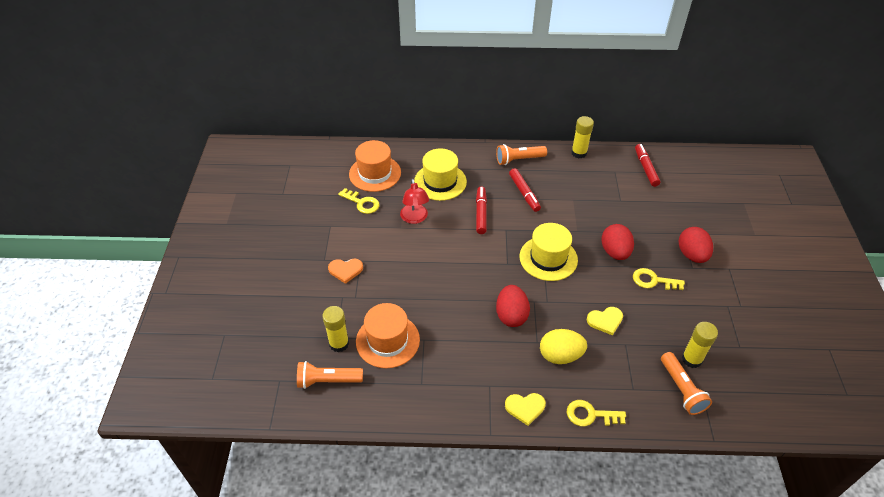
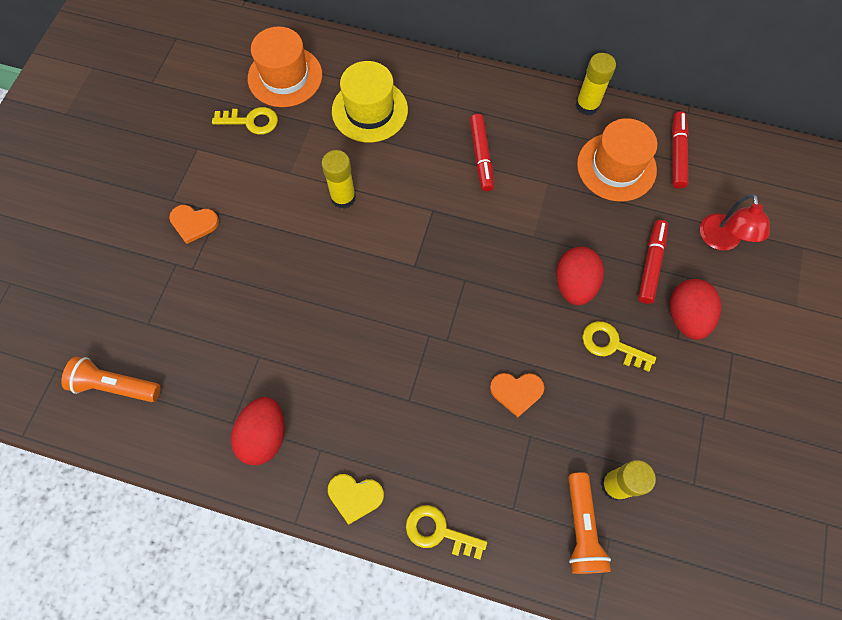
camera: 15 degrees right, 20 degrees up
(339, 343) = (148, 334): yellow glue stick -> yellow glue stick (343, 197)
(362, 203) = (251, 121): yellow key -> yellow key turned 45 degrees counterclockwise
(387, 340) = (211, 346): orange hat -> orange hat (616, 167)
(415, 218) = (314, 162): red lamp -> red lamp (721, 241)
(481, 213) = (408, 175): red marker -> red marker (650, 264)
(511, 315) = (389, 350): red egg -> red egg (264, 436)
(519, 160) = (494, 98): orange flashlight -> none
(548, 258) = (475, 271): yellow hat -> none
(560, 355) = (432, 430): yellow egg -> none
(605, 321) = (516, 392): yellow heart -> orange heart

